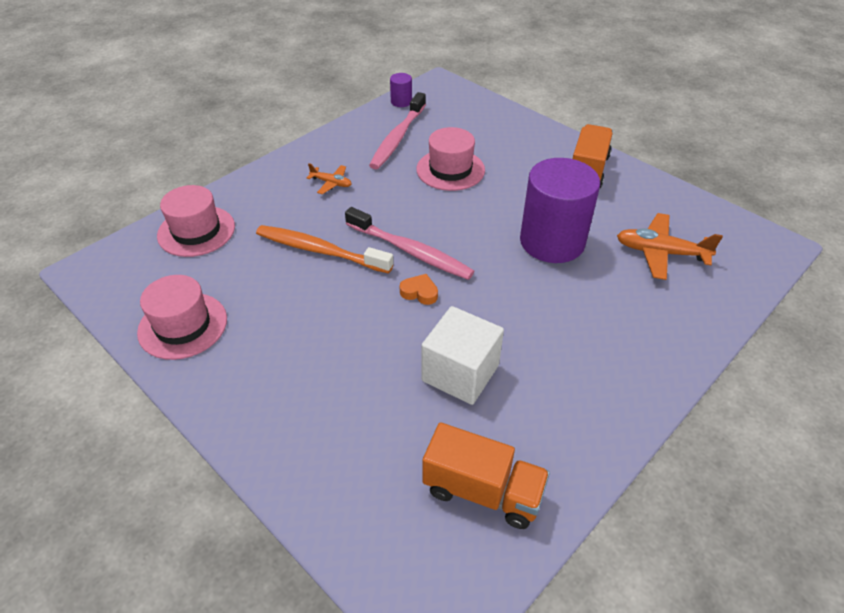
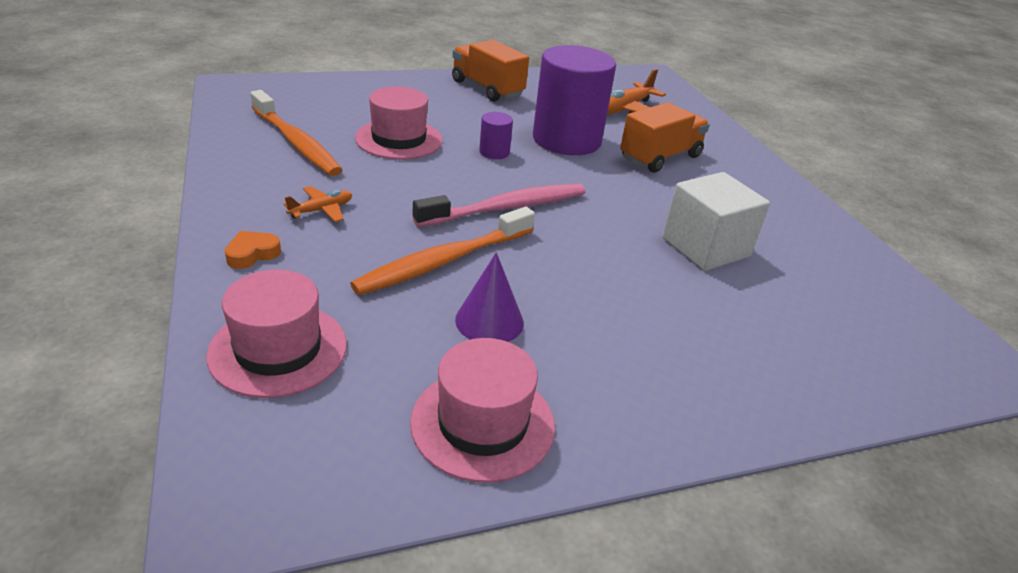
camera: 65 degrees left, 10 degrees down
(274, 293) = (489, 321): none -> purple cone
(398, 138) = (296, 142): pink toothbrush -> orange toothbrush
(401, 101) = (228, 115): purple cylinder -> purple cylinder (494, 152)
(419, 292) = (576, 226): orange heart -> orange heart (252, 254)
(482, 491) = (852, 289): orange truck -> orange truck (660, 157)

